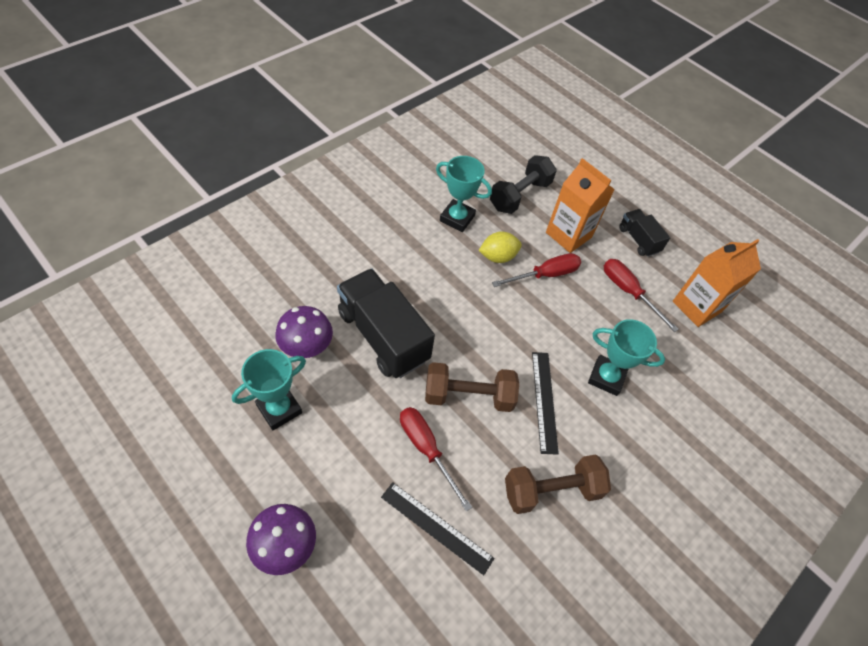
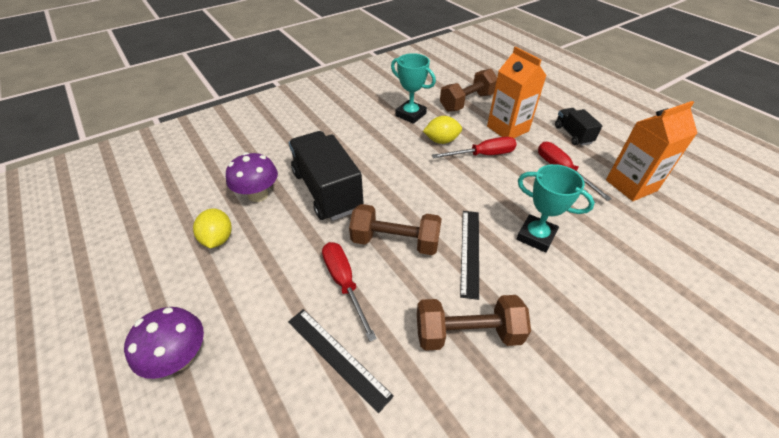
camera: 15 degrees right, 10 degrees down
(279, 409) = (218, 239): turquoise trophy -> yellow lemon
(519, 195) = (467, 102): black dumbbell -> brown dumbbell

